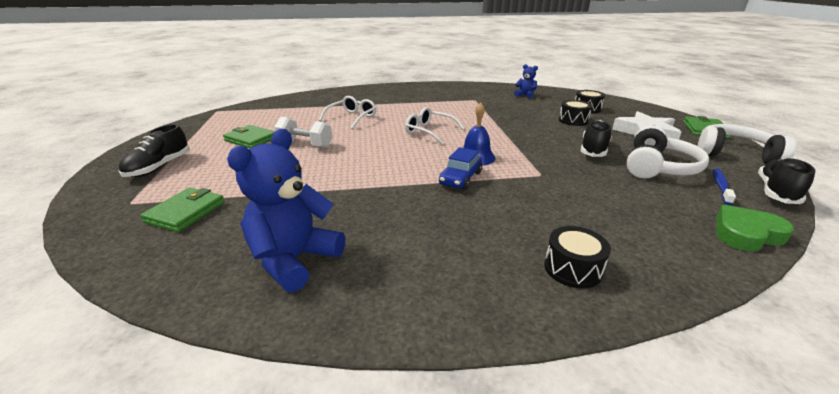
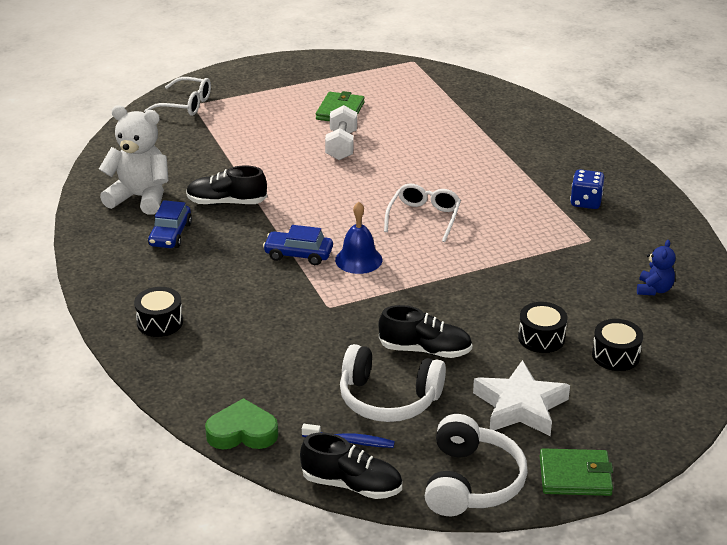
camera: 75 degrees right, 5 degrees up
(159, 167) = (256, 90): black shoe -> black shoe (226, 202)
(185, 212) = (187, 133): green wallet -> none
(294, 260) = (140, 198): blue teddy bear -> white teddy bear
(352, 118) = (442, 154): white glasses -> white glasses (185, 104)
(392, 244) = (170, 234): none -> blue car
(436, 96) = (586, 202): none -> blue dice
(746, 234) = (242, 432): green heart -> green heart turned 60 degrees counterclockwise

